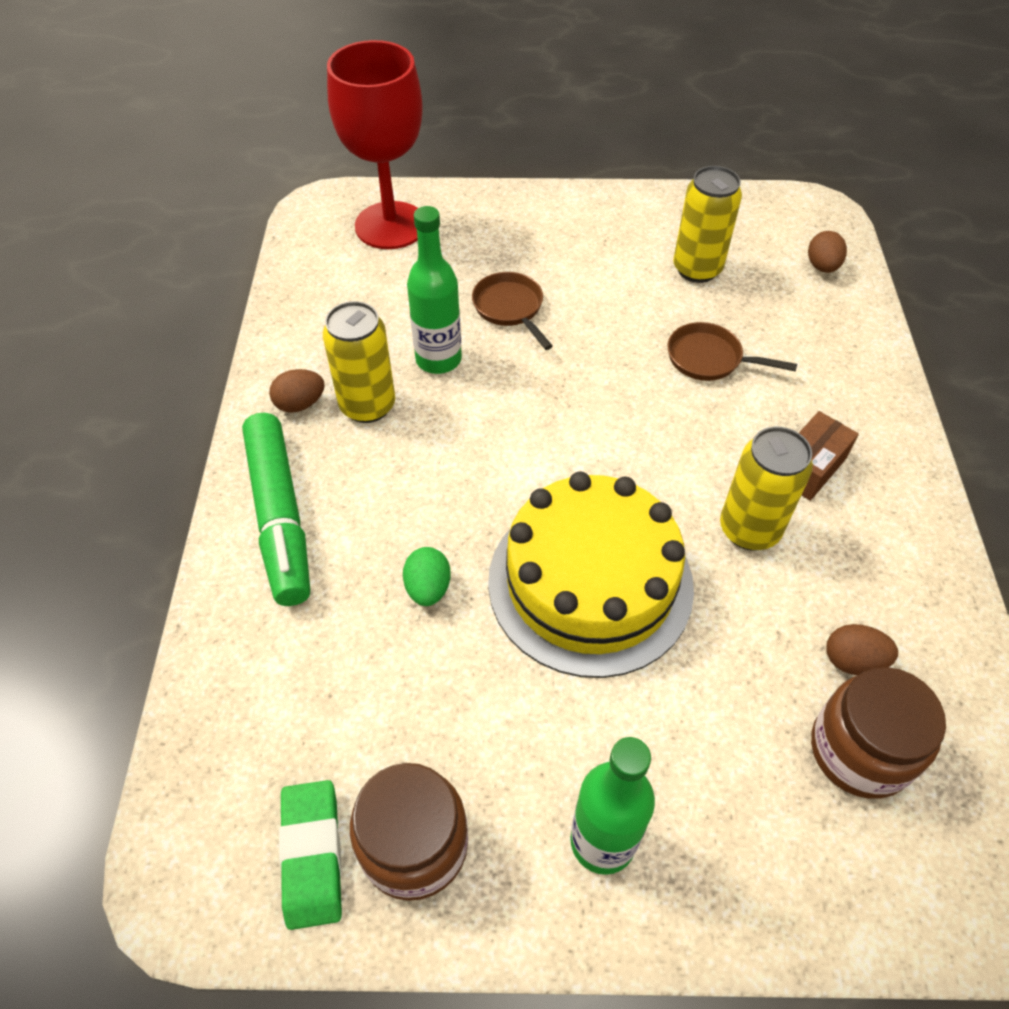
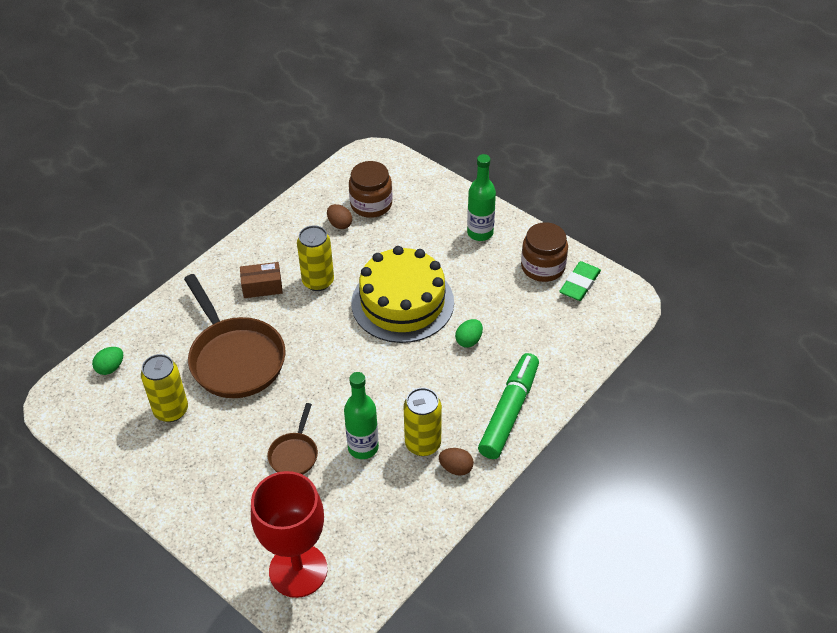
camera: 140 degrees left, 5 degrees down
(709, 359) = (235, 358): brown pan -> brown pan, size x2.06
(822, 267) = (110, 368): brown egg -> green egg

